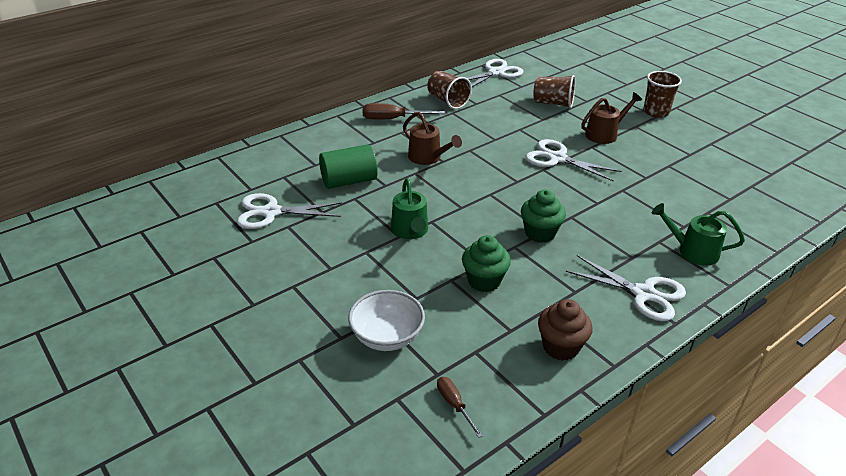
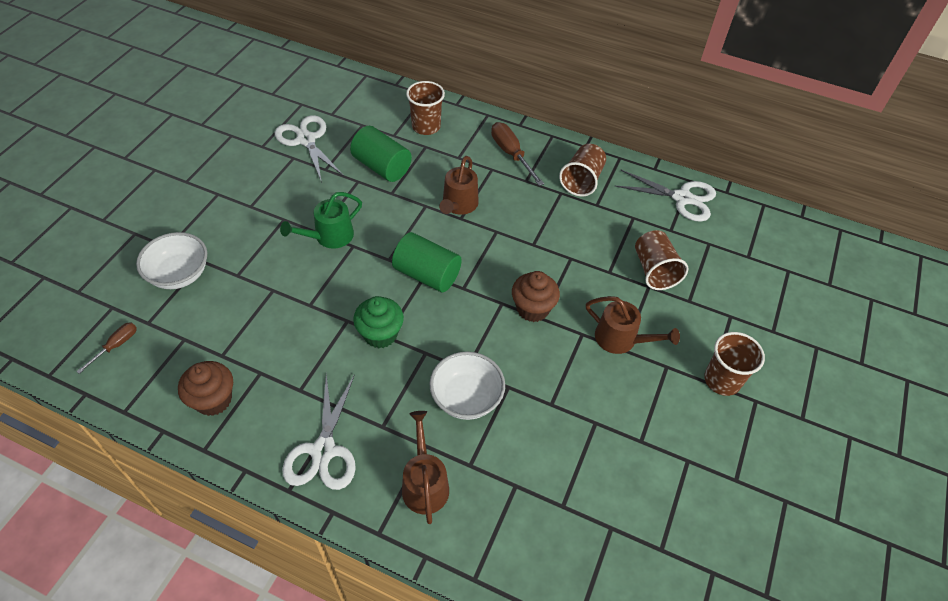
camera: 60 degrees right, 15 degrees up
(321, 146) = (426, 126): none -> brown cup
(484, 281) = (282, 314): green cupcake -> none
(491, 193) = (427, 274): none -> green cylinder
(557, 158) = (532, 309): white scissors -> brown cupcake
(624, 210) = (466, 398): none -> white bowl
(693, 251) = (424, 484): green watering can -> brown watering can

